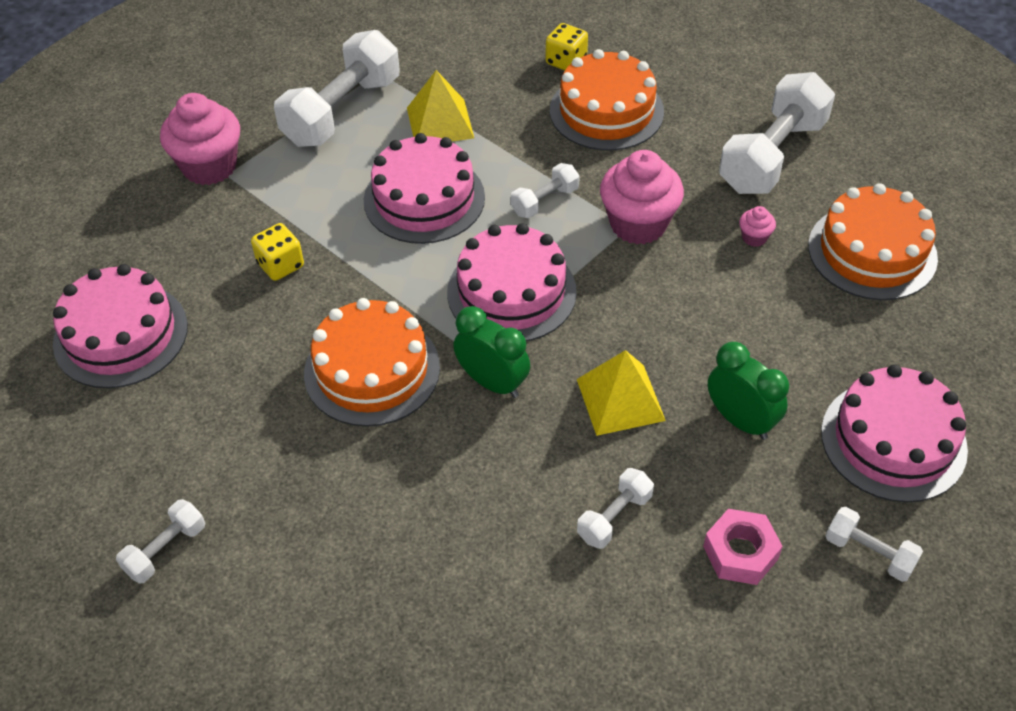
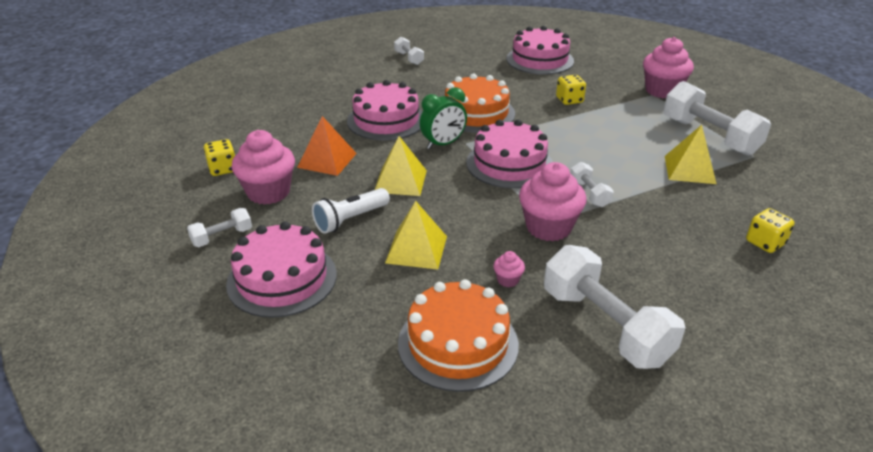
camera: 110 degrees right, 15 degrees down
(424, 199) = (609, 150): pink cake -> pink cake (386, 120)
(606, 111) = (690, 247): orange cake -> none
(614, 517) = (327, 160): white dumbbell -> orange pyramid
(719, 659) = (223, 169): none -> yellow dice
(740, 420) = (350, 219): green clock -> white flashlight
(740, 553) = (268, 192): pink nut -> pink cupcake
(754, 331) = (416, 249): none -> yellow pyramid

